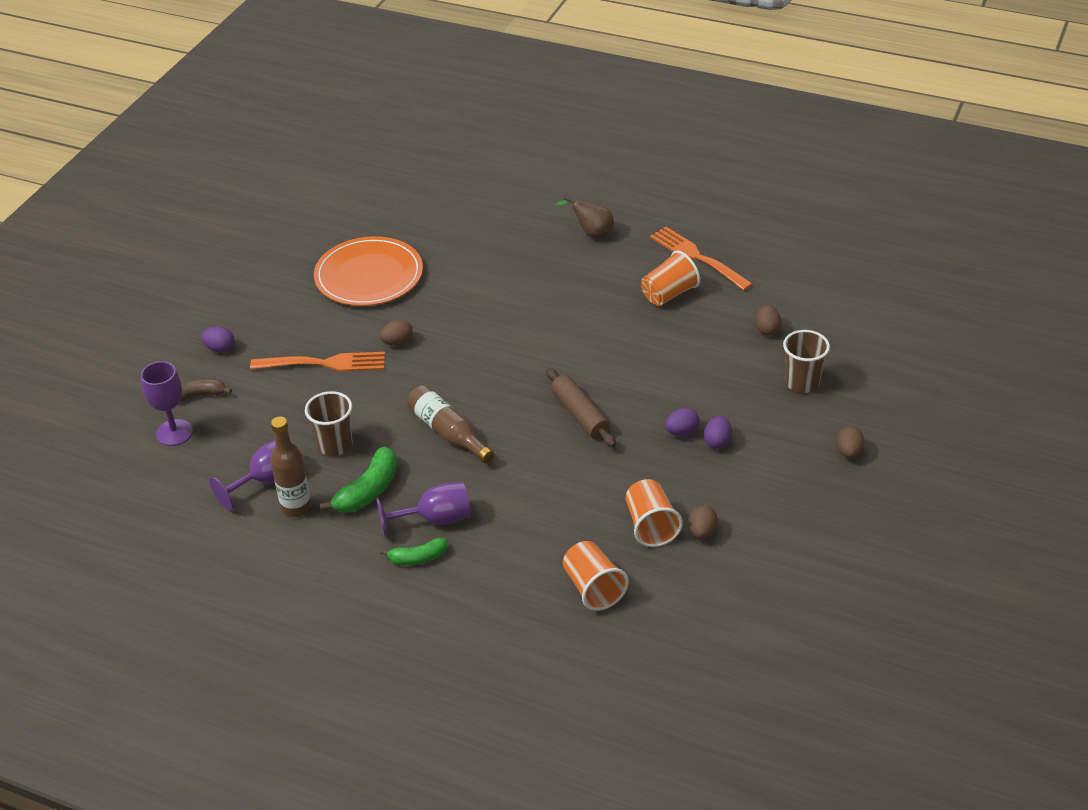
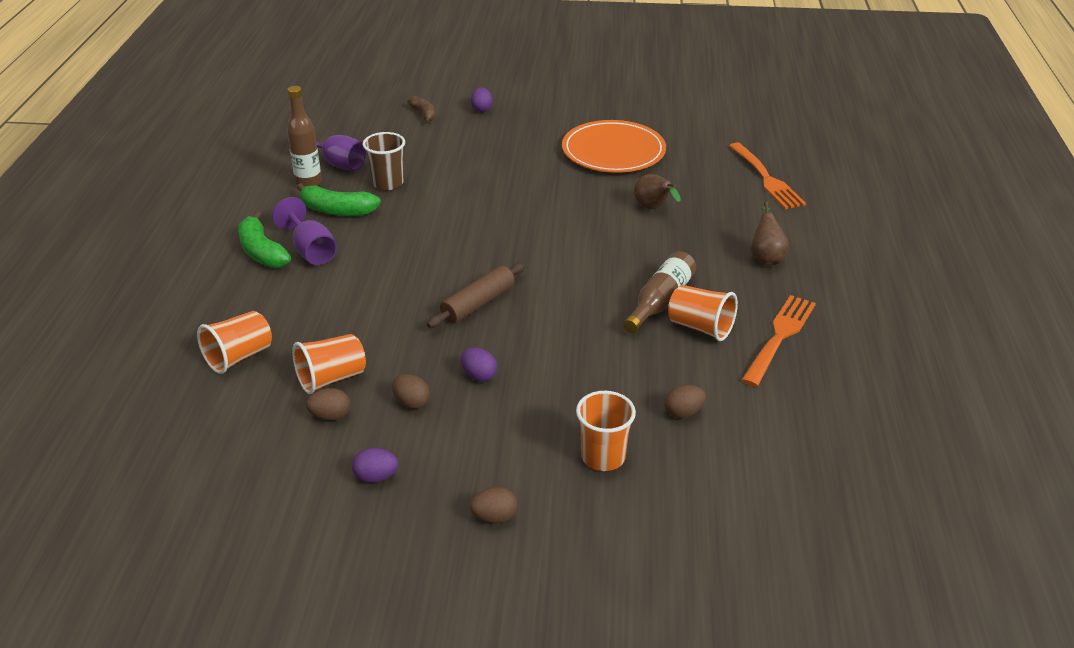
camera: 70 degrees right, 5 degrees down
(174, 433) = (377, 114): purple goblet -> none
(324, 363) = (486, 156): orange fork -> orange fork (766, 178)
(397, 342) = (531, 184): brown egg -> brown egg (411, 402)
(418, 558) = (262, 252): green banana -> green banana, size x1.57
(448, 432) = (423, 234): brown bottle -> brown bottle (660, 301)
(485, 275) = (653, 208): none -> brown pear
(717, 442) = (473, 404): purple egg -> purple egg (376, 477)
(802, 382) = (603, 457): brown cup -> orange cup

